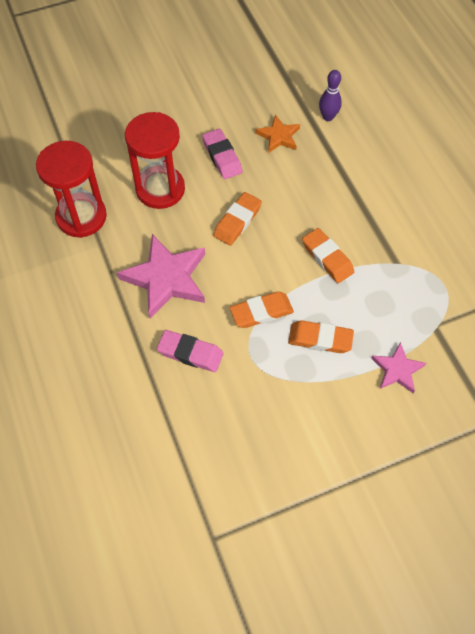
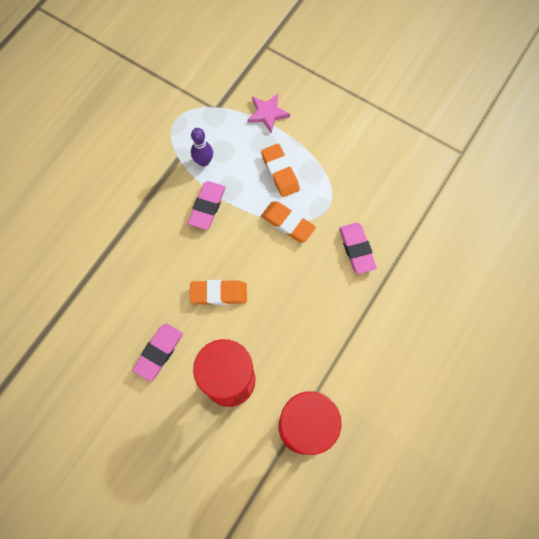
camera: 125 degrees left, 10 degrees up
(166, 278) = (310, 311): pink star -> none
(278, 136) = (104, 319): orange star -> none
(327, 258) = (207, 207): orange eraser -> pink eraser
(328, 117) = (54, 292): purple bowling pin -> purple bowling pin (204, 161)

